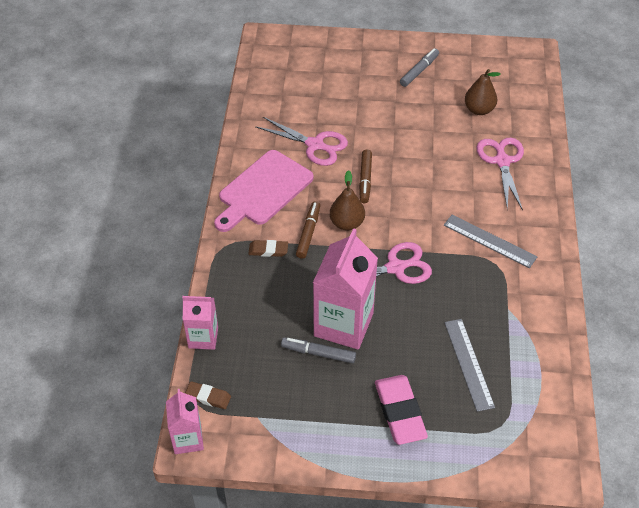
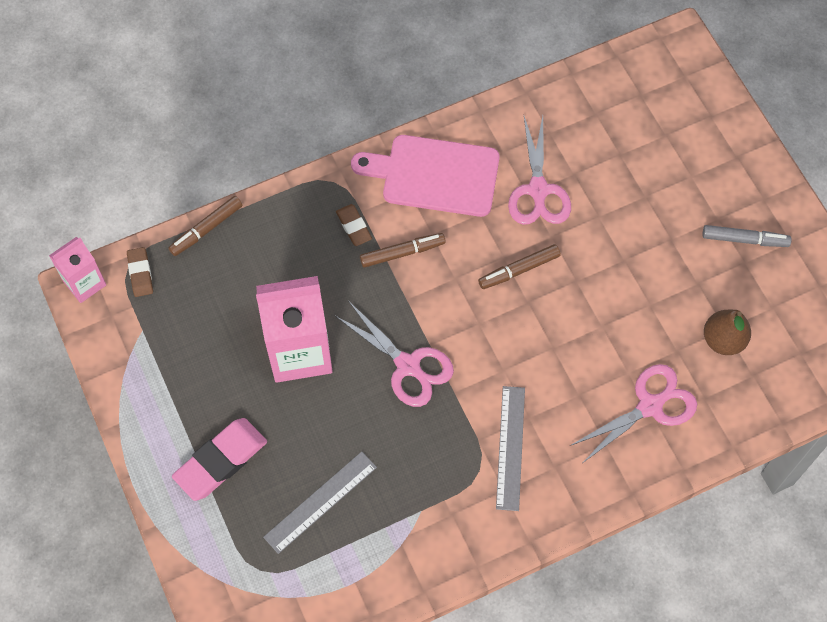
camera: 60 degrees right, 15 degrees up
(203, 337) = (206, 229): pink carton -> brown marker
(318, 353) = (249, 346): grey marker -> none
(347, 223) = (441, 284): brown pear -> none

